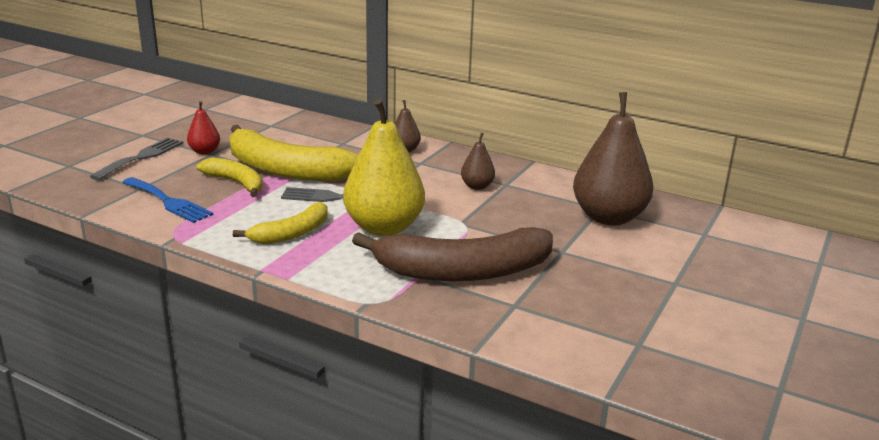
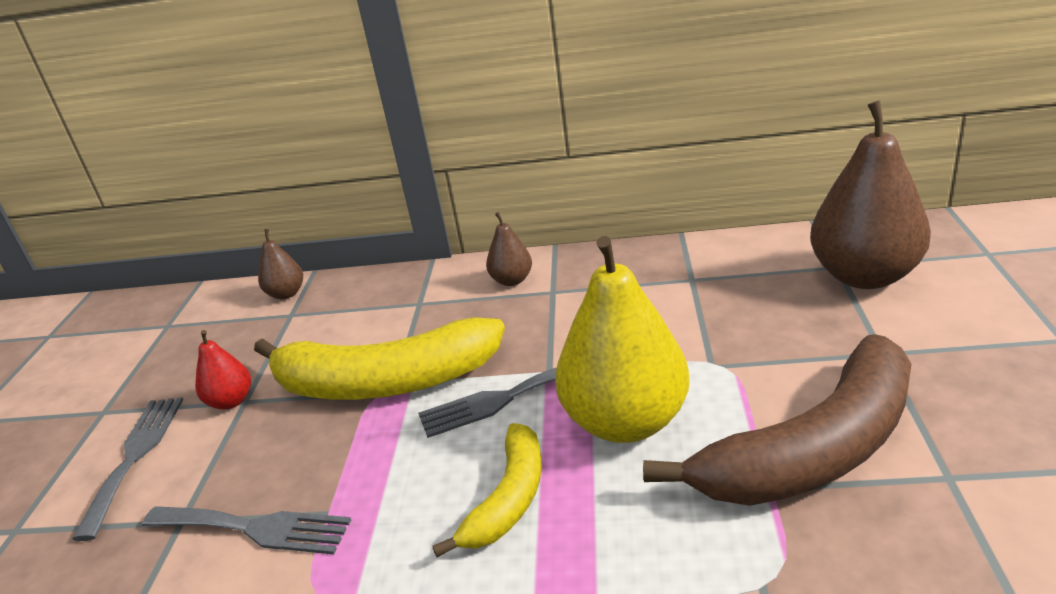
camera: 20 degrees left, 5 degrees up
(168, 202) = (254, 528): blue fork -> grey fork
(236, 183) = (332, 439): yellow banana -> none
(477, 186) = (663, 297): brown pear -> brown pear (286, 294)

